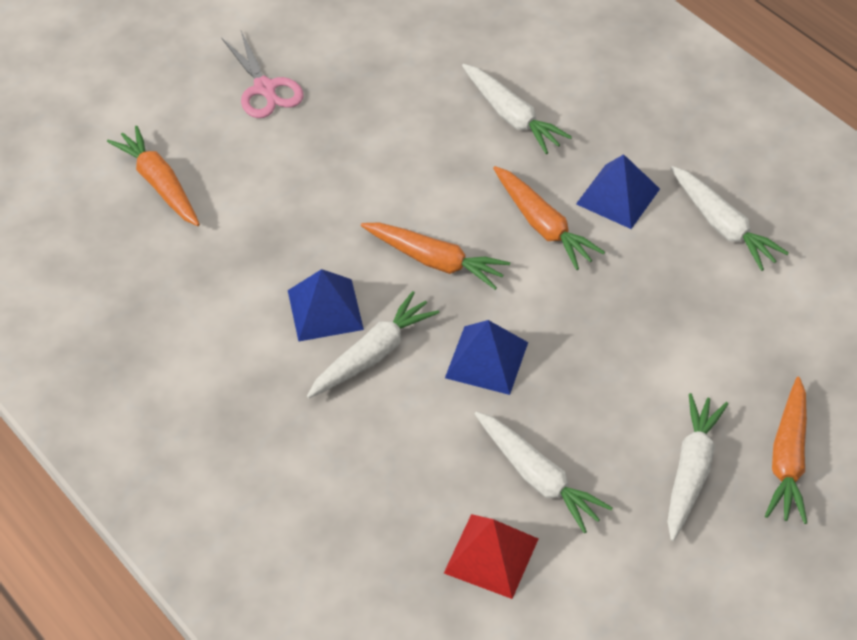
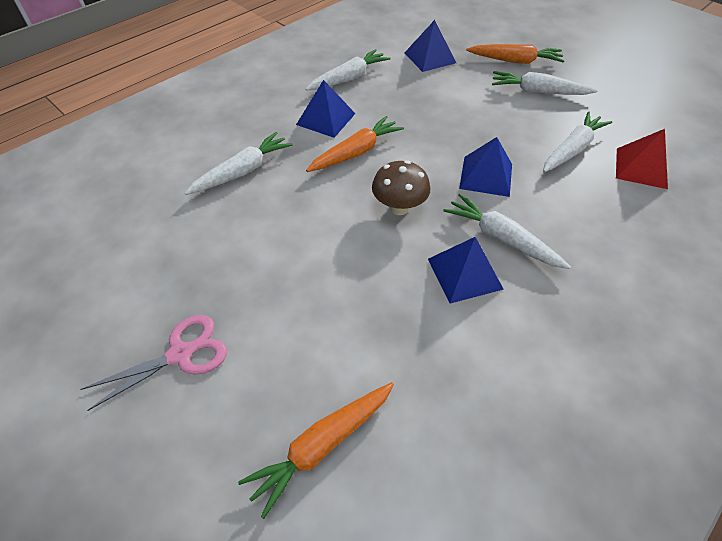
camera: 95 degrees left, 0 degrees up
(435, 261) = (399, 207): orange carrot -> brown mushroom
(791, 335) = (429, 57): none -> blue pyramid

